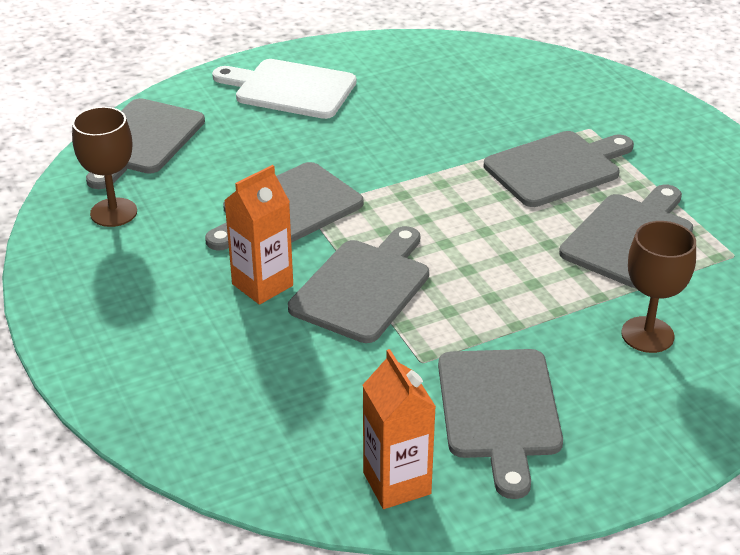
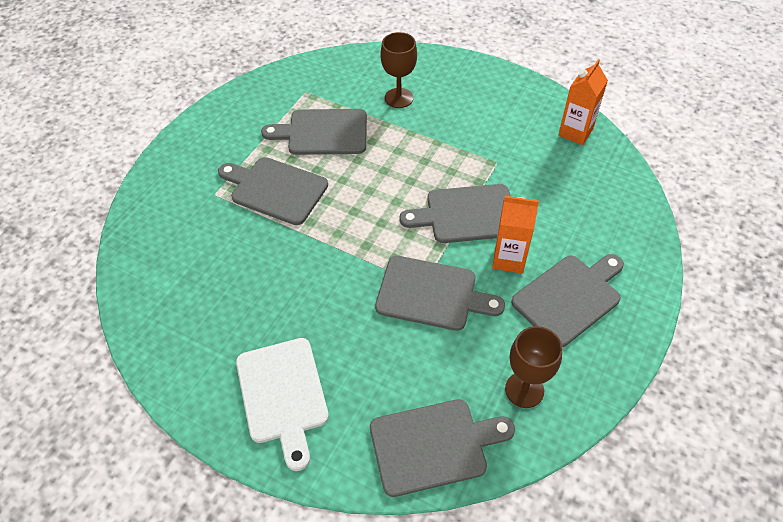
camera: 125 degrees left, 15 degrees up
(499, 410) = (499, 122): grey cutting board -> grey cutting board (569, 297)

